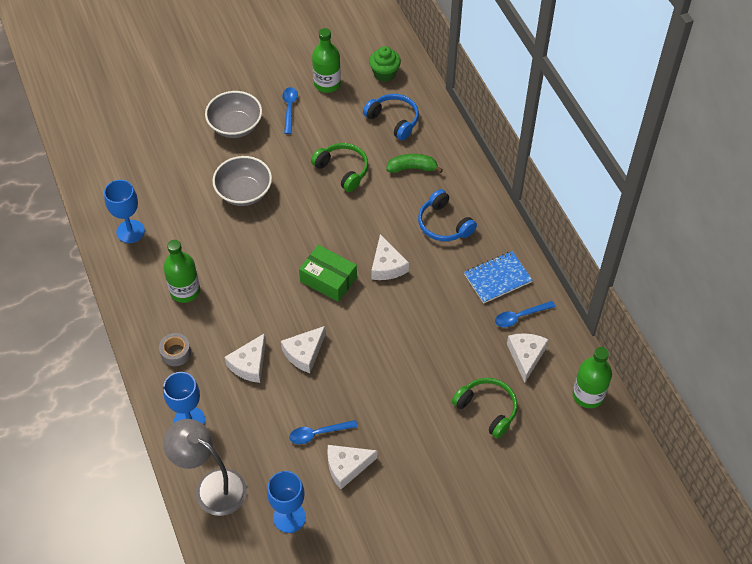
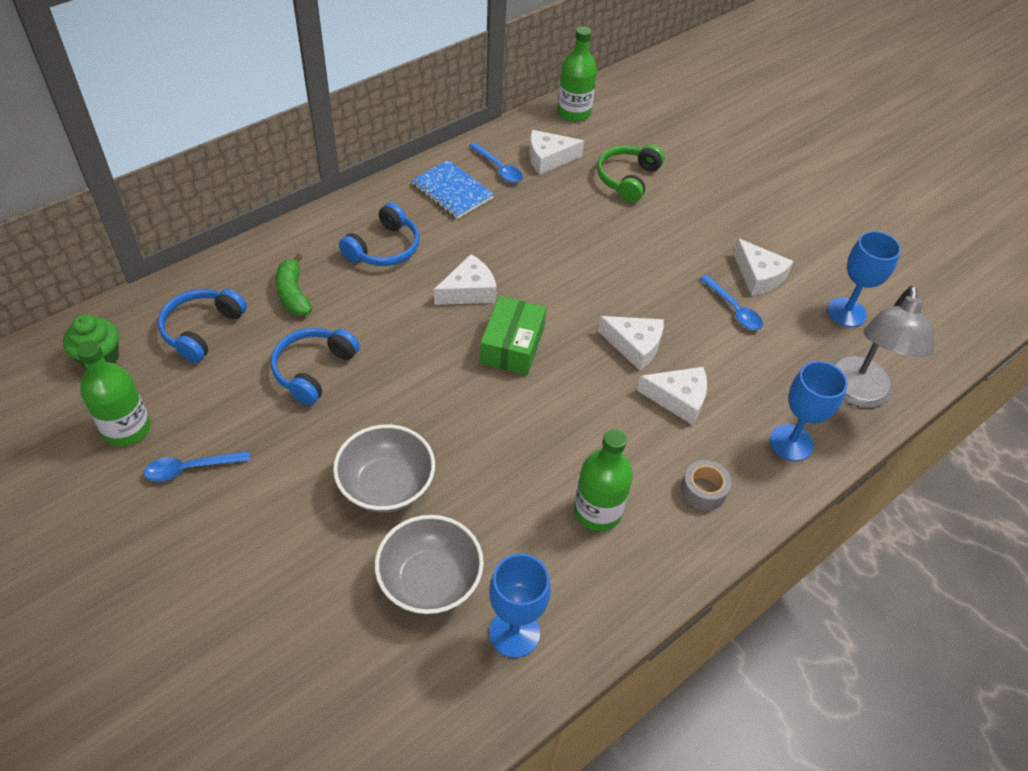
camera: 110 degrees left, 5 degrees down
(235, 126) = (241, 539): grey bowl -> grey bowl (430, 580)
(343, 170) = (313, 370): green headphones -> blue headphones

